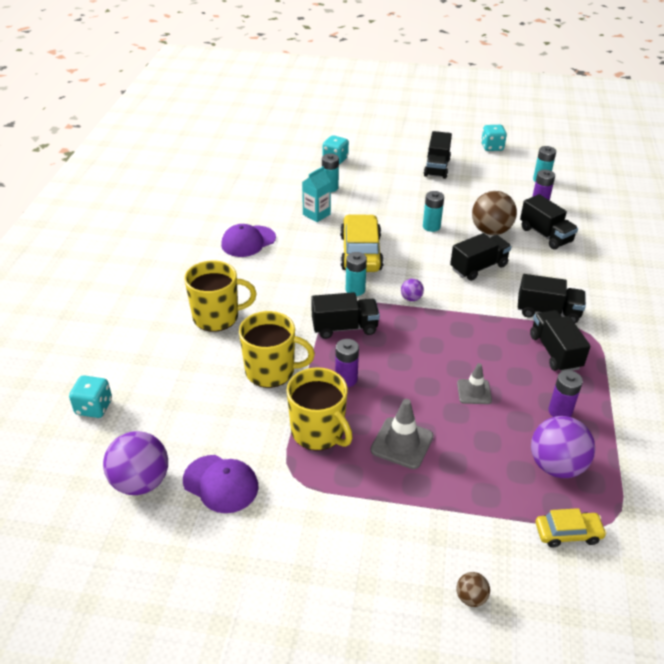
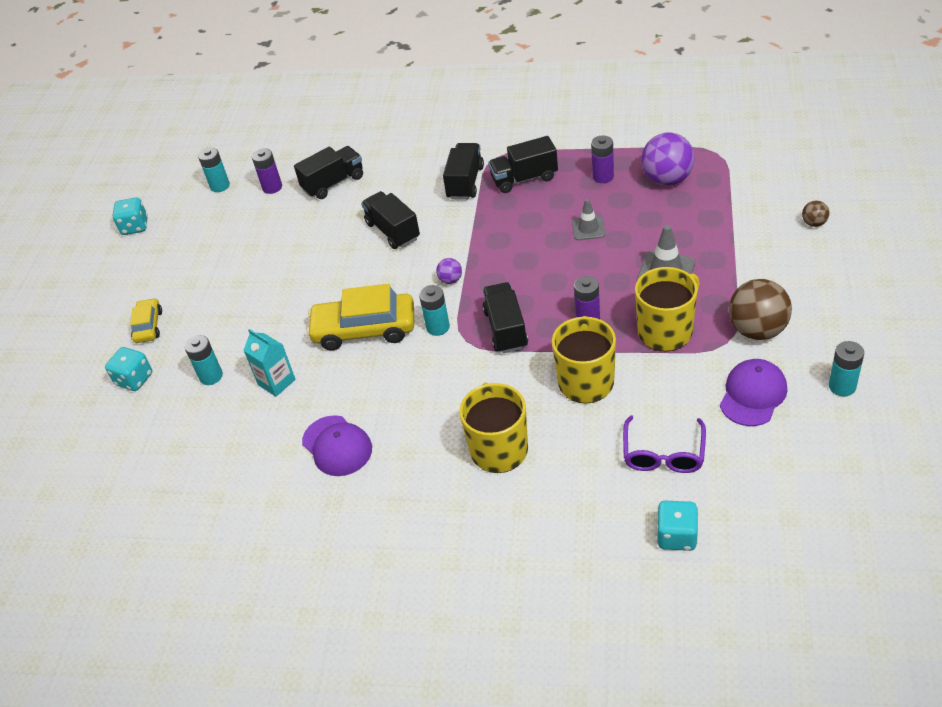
camera: 85 degrees left, 5 degrees up
(141, 482) = (770, 461): purple ball -> none
(176, 410) = (663, 454): none -> purple glasses
(431, 226) = (312, 272): turquoise battery -> turquoise battery (842, 386)
(436, 167) = (176, 274): black truck -> none
(490, 231) = (323, 224): brown ball -> brown ball (757, 330)
(568, 533) = (735, 174): yellow car -> yellow car (148, 326)

